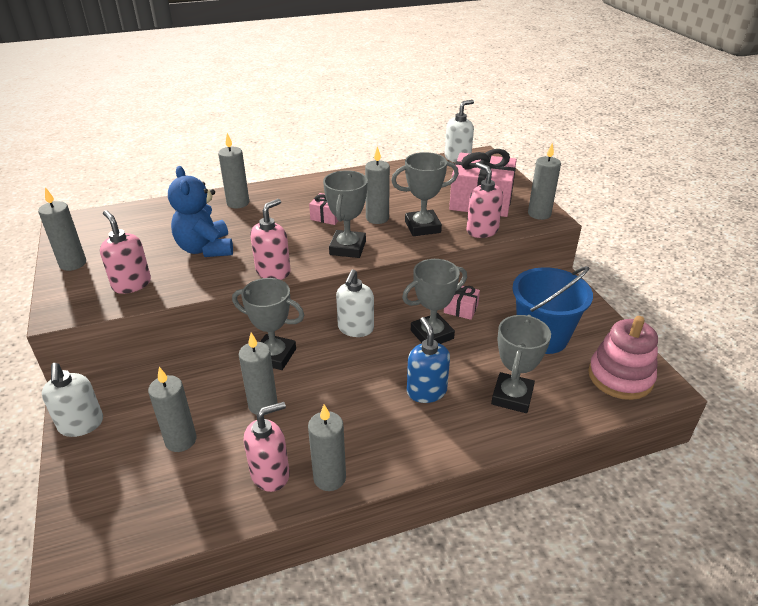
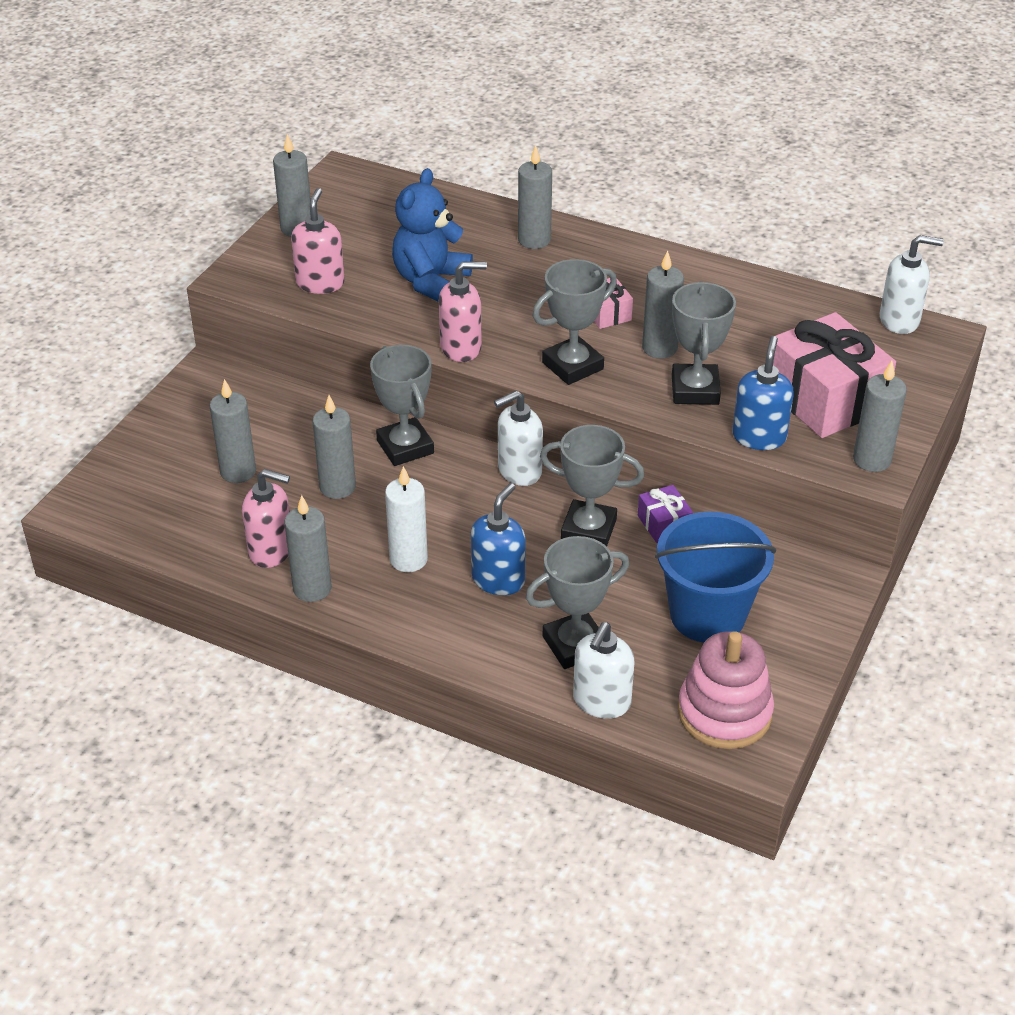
camera: 45 degrees right, 5 degrees up
(81, 424) = (181, 404): white soap dispenser -> white soap dispenser (601, 701)
(363, 416) = (408, 559): none -> white candle
(422, 227) = (695, 390): grey trophy -> grey trophy turned 60 degrees clockwise
(460, 309) = (664, 524): pink gift -> purple gift
(482, 231) = (759, 437): pink soap dispenser -> blue soap dispenser

